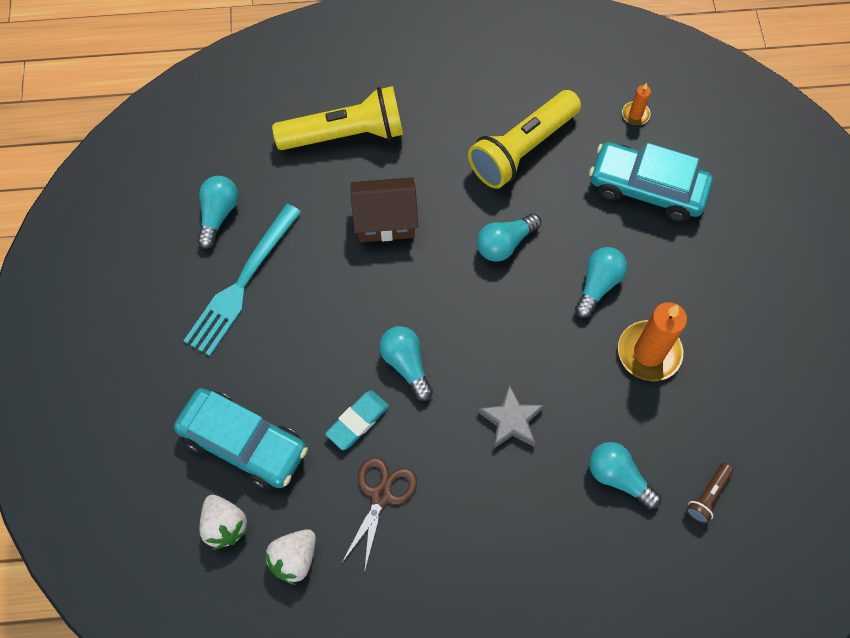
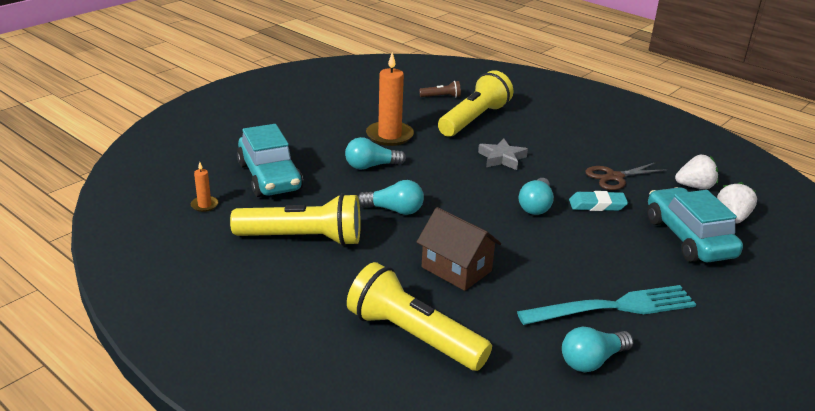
camera: 135 degrees left, 35 degrees down
(618, 477) = (474, 119): turquoise light bulb -> yellow flashlight

